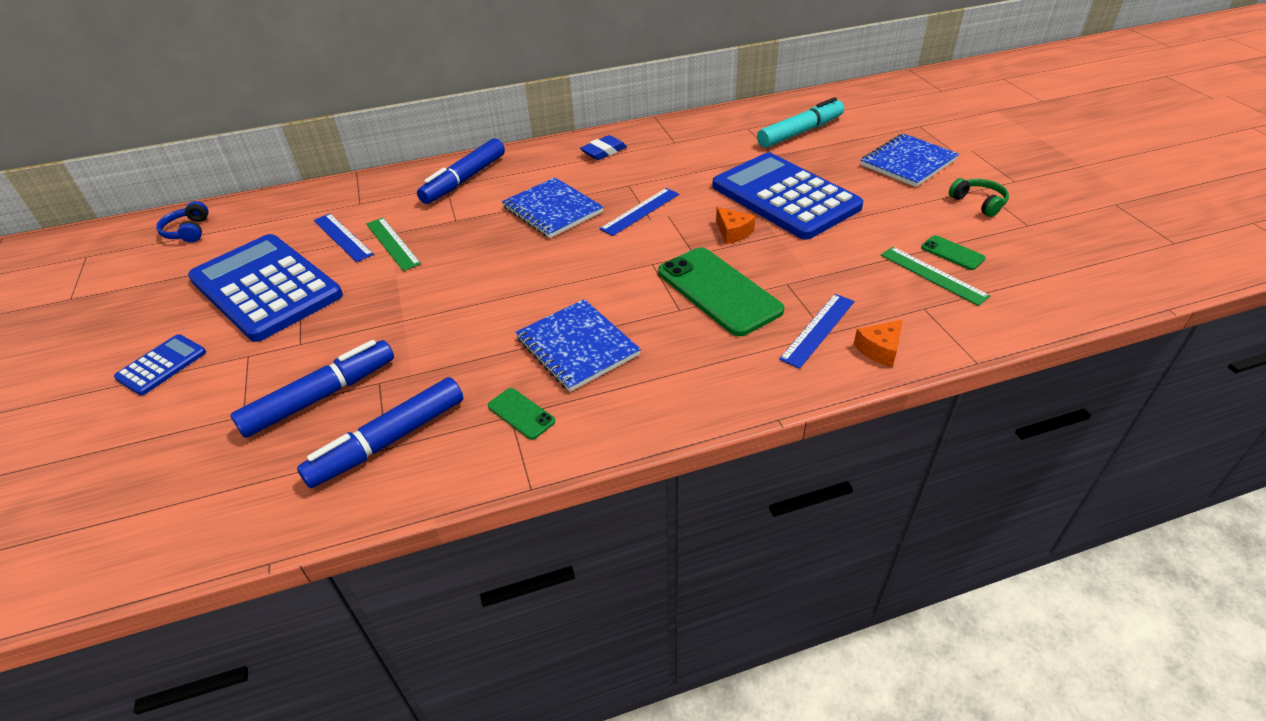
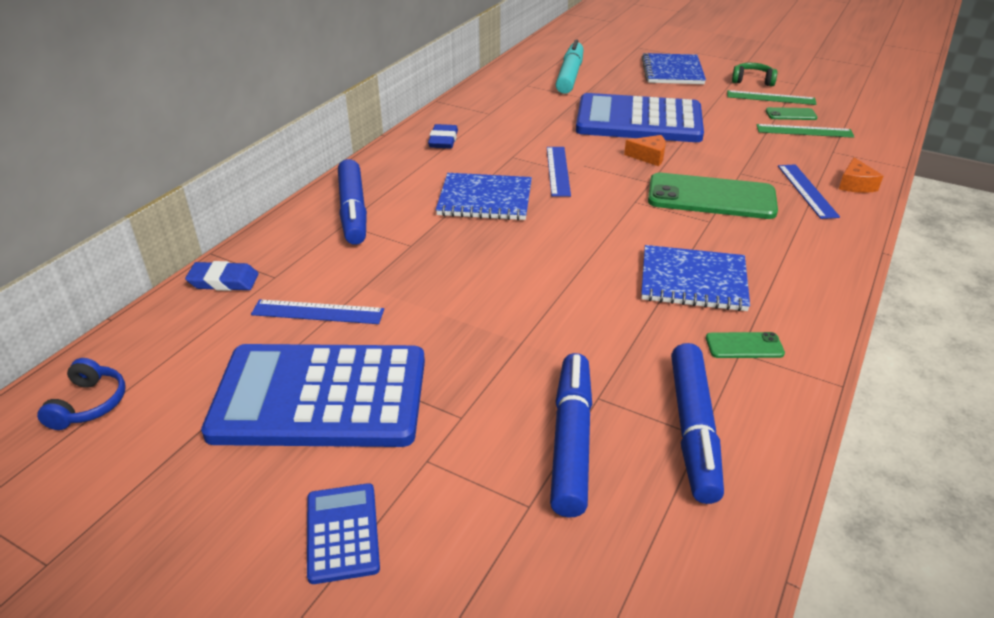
camera: 45 degrees left, 5 degrees down
(188, 231) = (89, 404): blue headphones -> blue headphones turned 120 degrees counterclockwise
(334, 193) = (223, 281): none -> blue eraser
(393, 243) = (385, 291): green ruler -> green ruler (771, 98)

